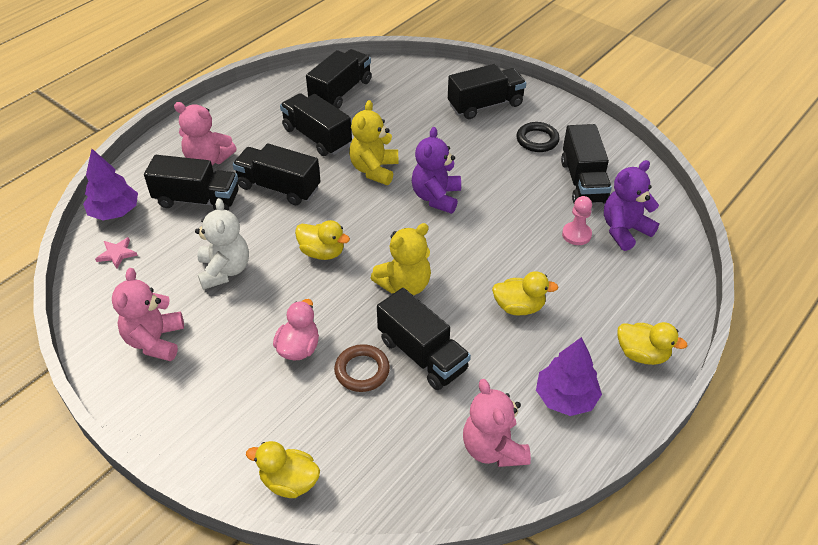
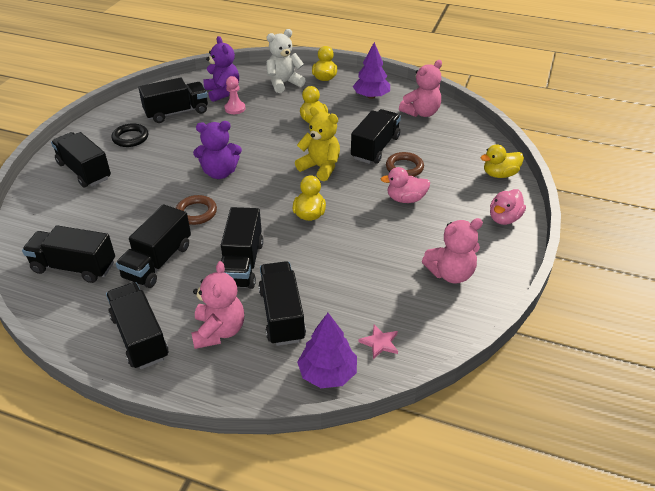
camera: 110 degrees left, 5 degrees down
(202, 438) = (504, 218): none -> pink duck
(224, 270) = (358, 262): white teddy bear -> white teddy bear (284, 83)
(234, 118) = (140, 337): none -> black truck
(289, 482) = (499, 174): yellow duck -> yellow duck turned 75 degrees clockwise
(374, 170) = (196, 212): yellow teddy bear -> brown ring
(624, 230) = (222, 92): purple teddy bear -> purple teddy bear turned 150 degrees counterclockwise

